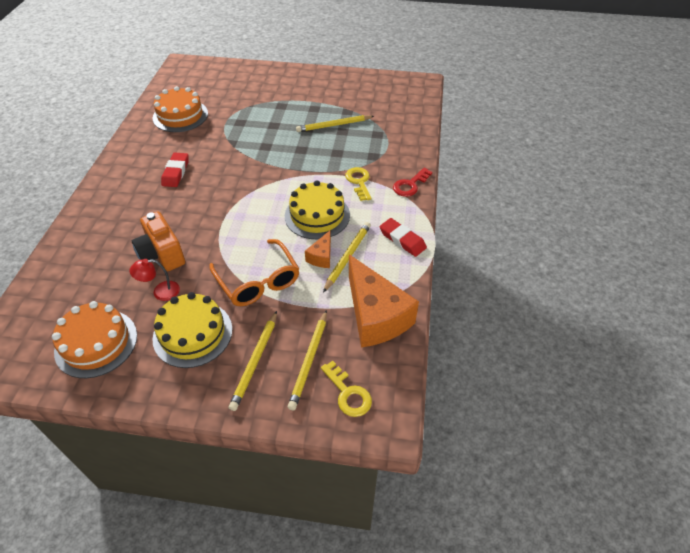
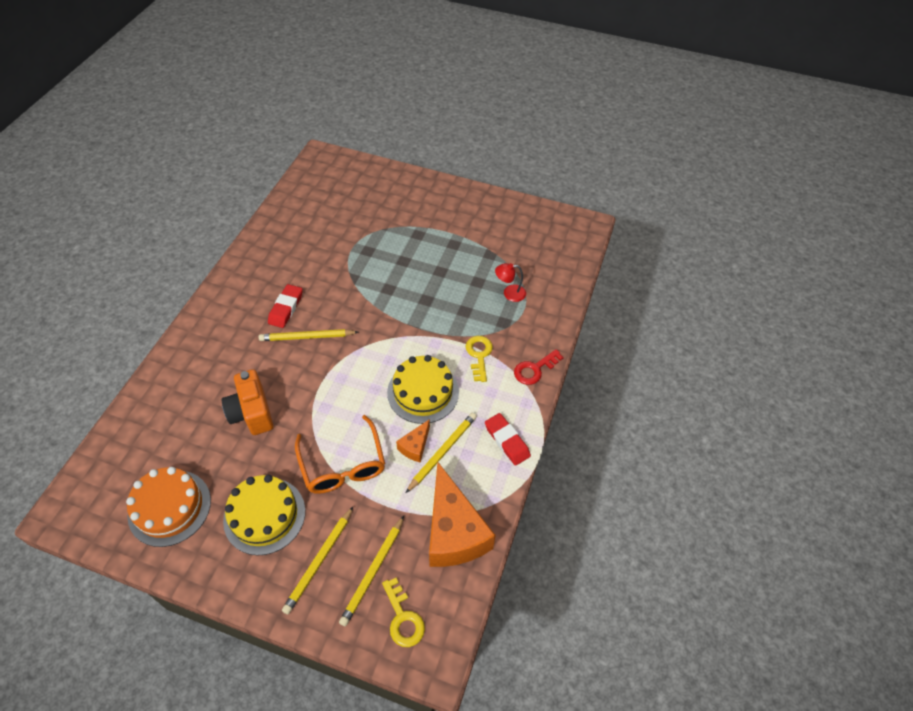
camera: 10 degrees right, 5 degrees up
(160, 292) = (242, 459): red lamp -> red lamp (509, 293)
(180, 116) = (305, 231): orange cake -> none
(334, 125) = (470, 272): yellow pencil -> yellow pencil (307, 337)

